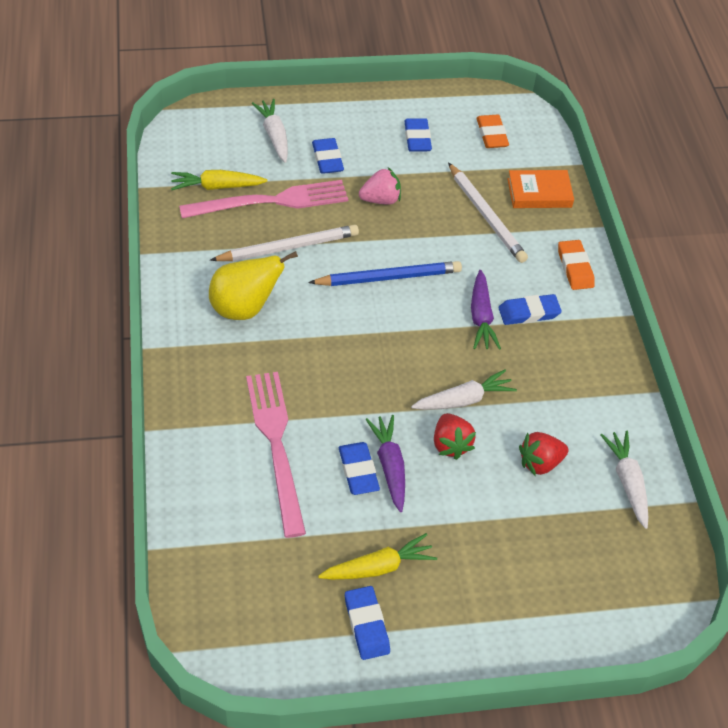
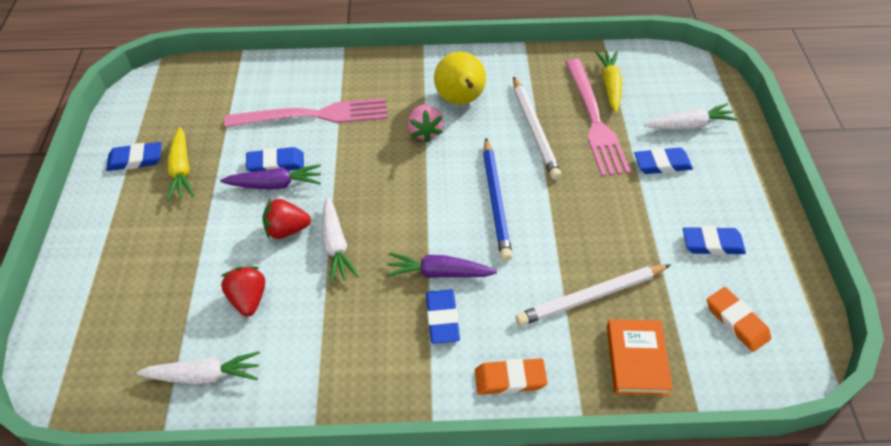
camera: 100 degrees right, 0 degrees up
(380, 200) = (606, 203): pink strawberry -> pink strawberry (425, 132)
(492, 134) = (736, 321): orange eraser -> orange eraser turned 60 degrees clockwise

